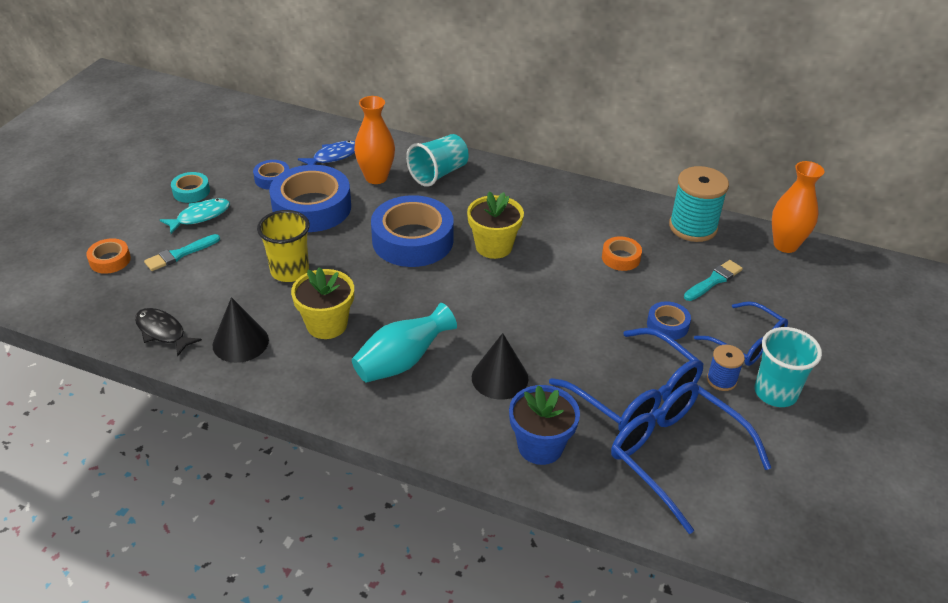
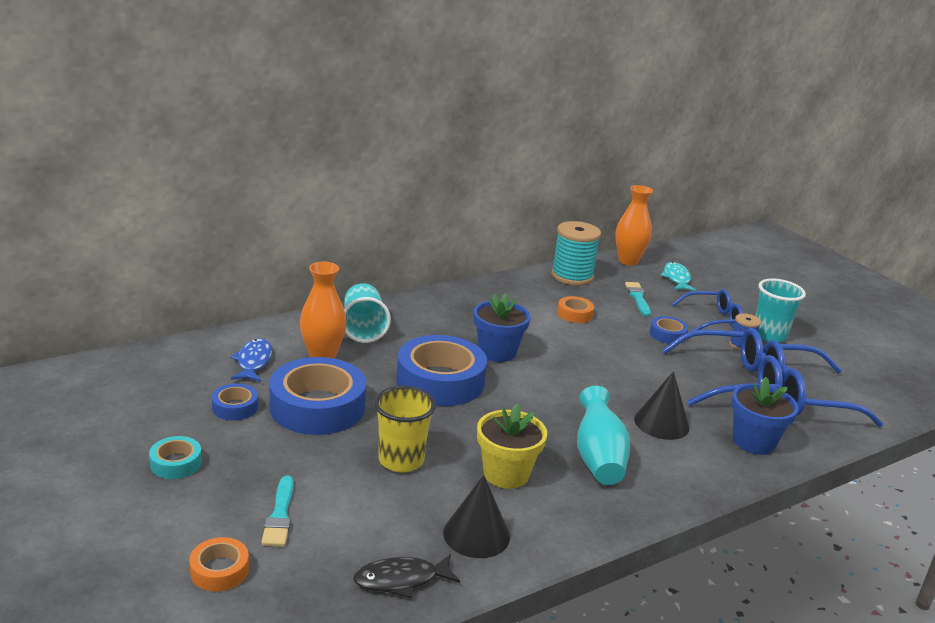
camera: 55 degrees left, 15 degrees down
(200, 216) = (231, 476): turquoise fish -> turquoise fish (676, 278)
(493, 246) = (497, 352): yellow flower pot -> blue flower pot

